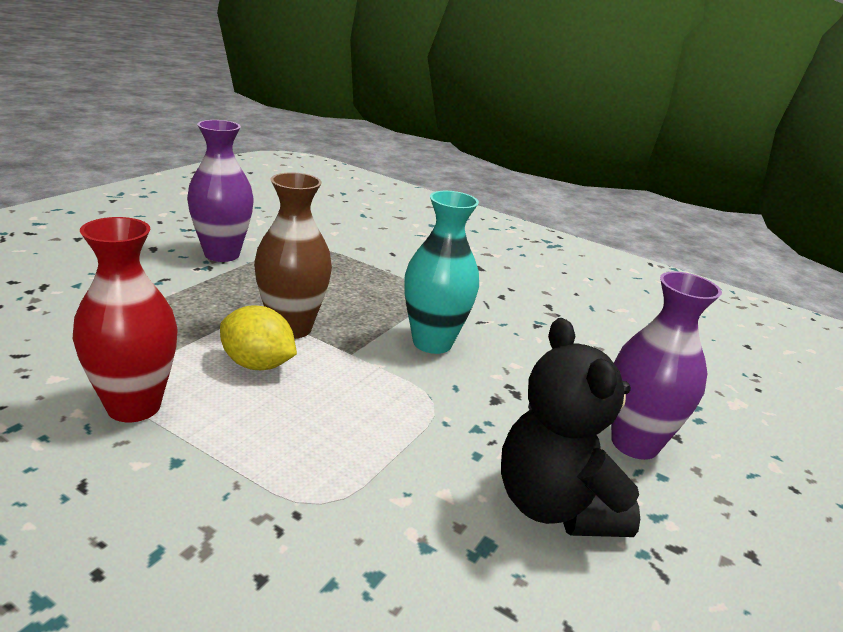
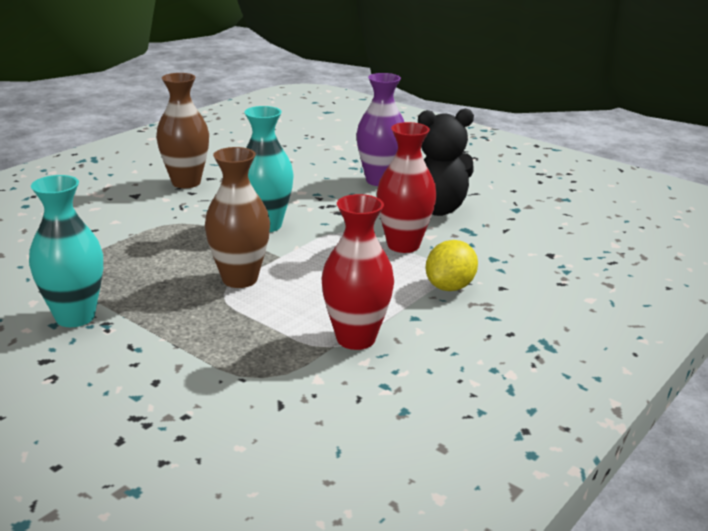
camera: 80 degrees left, 0 degrees up
(222, 254) = (75, 317): purple vase -> turquoise vase
(257, 364) = (297, 292): yellow lemon -> yellow lemon (450, 287)
(403, 460) = (403, 245): none -> red vase
(526, 292) = (186, 182): none -> brown vase

